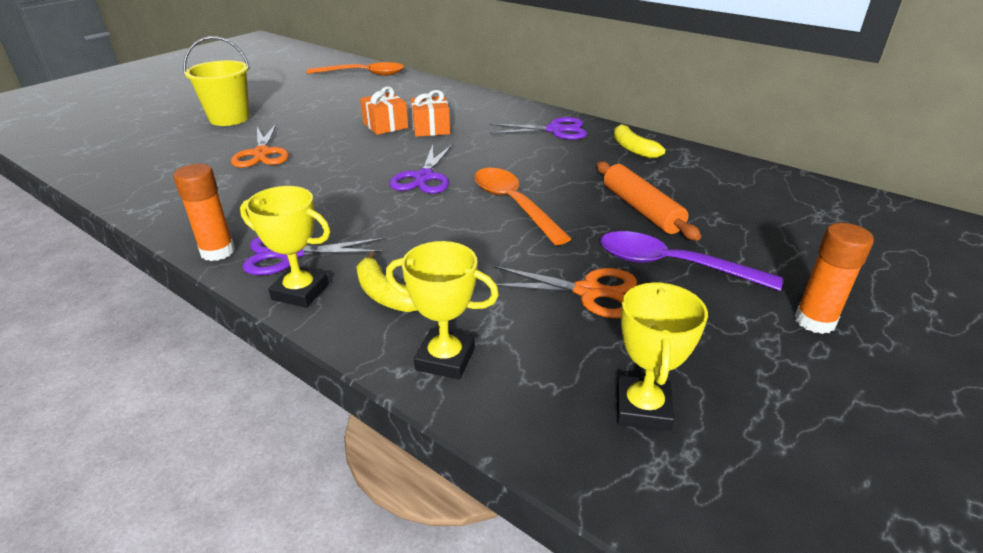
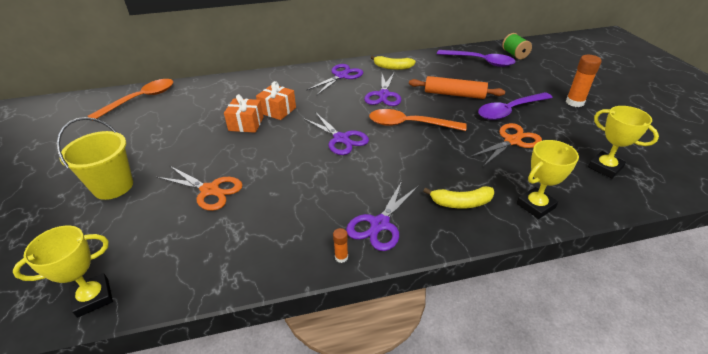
camera: 50 degrees left, 5 degrees up
(217, 252) = (341, 257): orange glue stick -> orange glue stick, size x0.51
(300, 292) = (429, 235): yellow trophy -> yellow trophy (93, 298)
(555, 167) = (383, 95): none -> purple scissors
(776, 198) = (480, 61): none -> purple spoon
(865, 218) = (514, 54): none -> green spool

